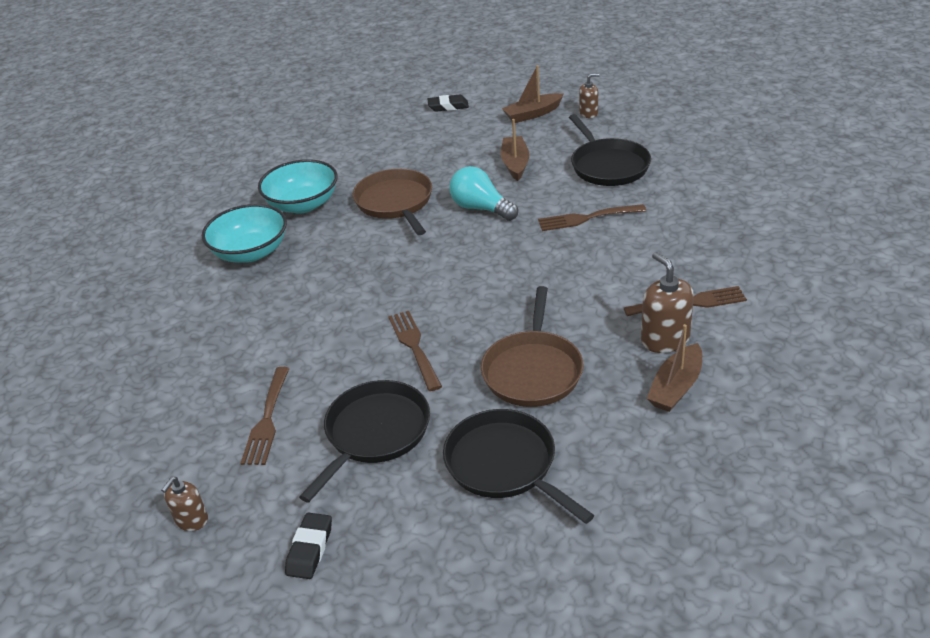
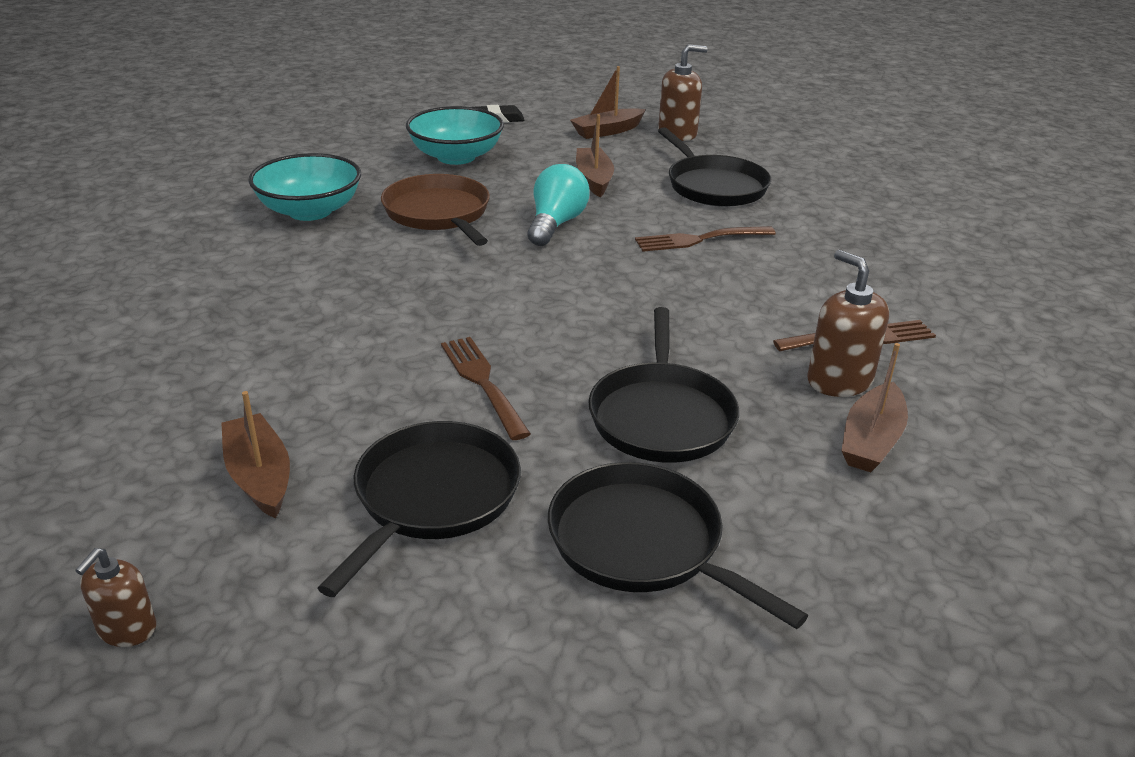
camera: 10 degrees left, 5 degrees down
(251, 252) = (235, 262): turquoise bowl -> turquoise bowl (456, 157)
(267, 419) = (259, 476): brown fork -> brown boat
(310, 549) = (335, 675): black eraser -> none
(481, 208) = (556, 224): turquoise light bulb -> turquoise light bulb turned 75 degrees clockwise
(533, 371) = (662, 416): brown pan -> black pan
(588, 113) = (677, 133): brown soap dispenser -> brown soap dispenser, size x1.64

